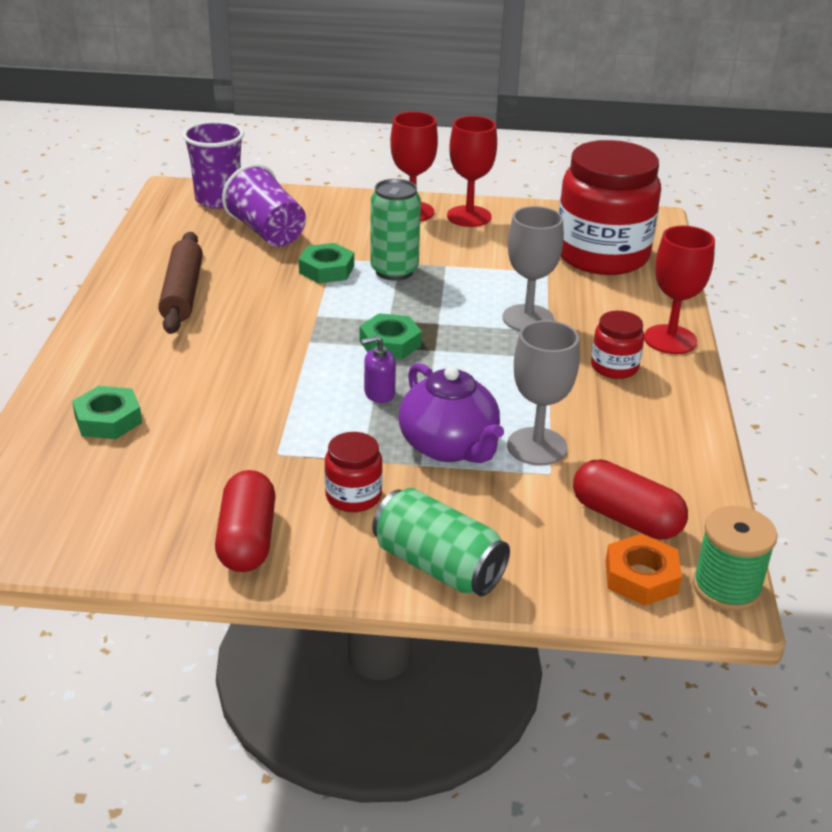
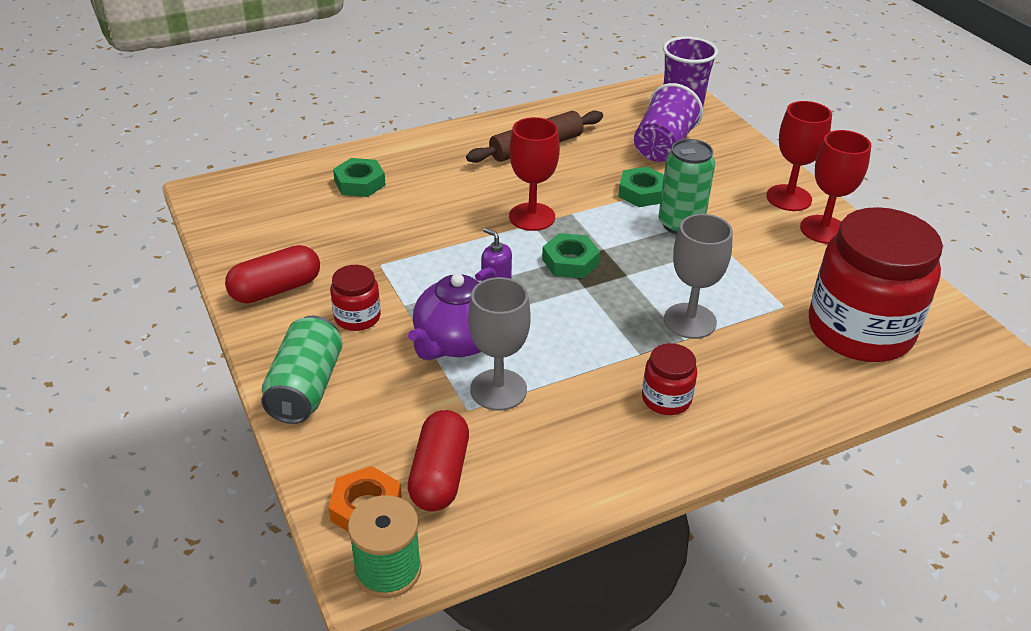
camera: 60 degrees right, 5 degrees up
(670, 339) = (755, 422): red goblet -> red goblet (532, 217)

